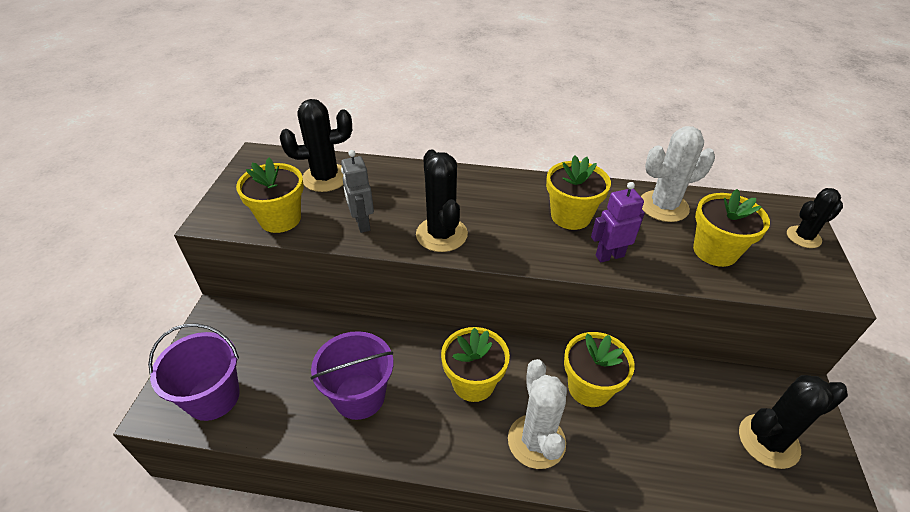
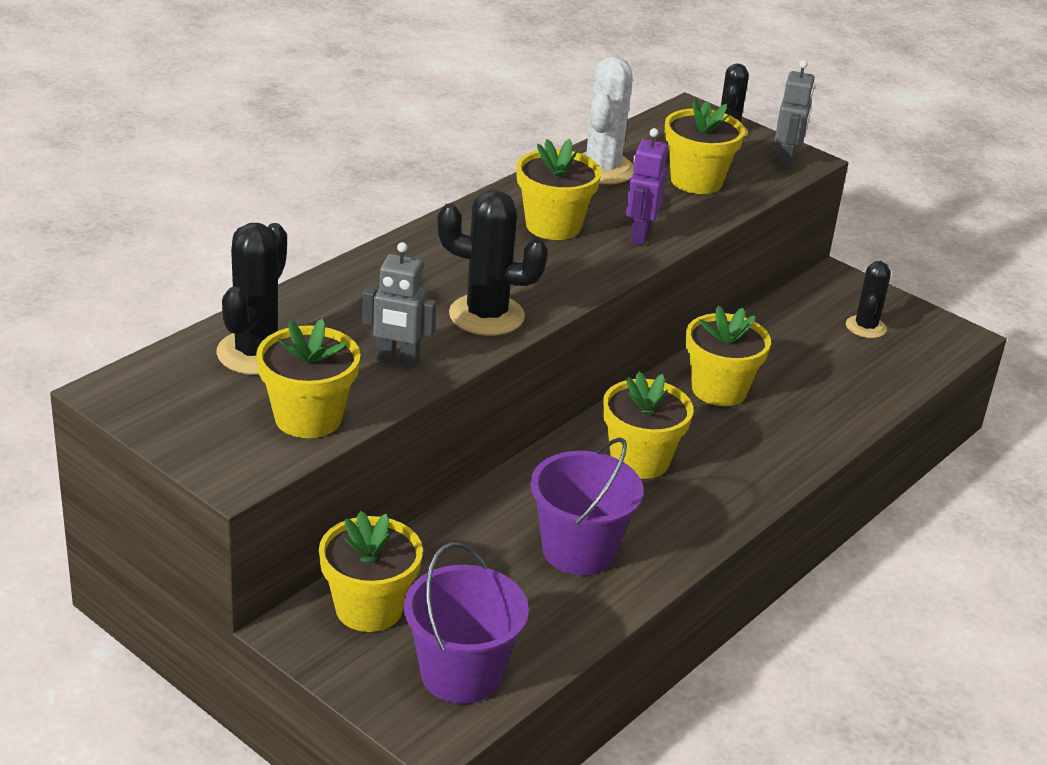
camera: 60 degrees left, 10 degrees down
(248, 331) = (369, 608): none -> yellow flower pot
(536, 441) = (751, 454): white cactus -> none
(768, 441) = (865, 327): black cactus -> black cactus, size x0.63
(814, 283) = (786, 161): none -> grey robot

